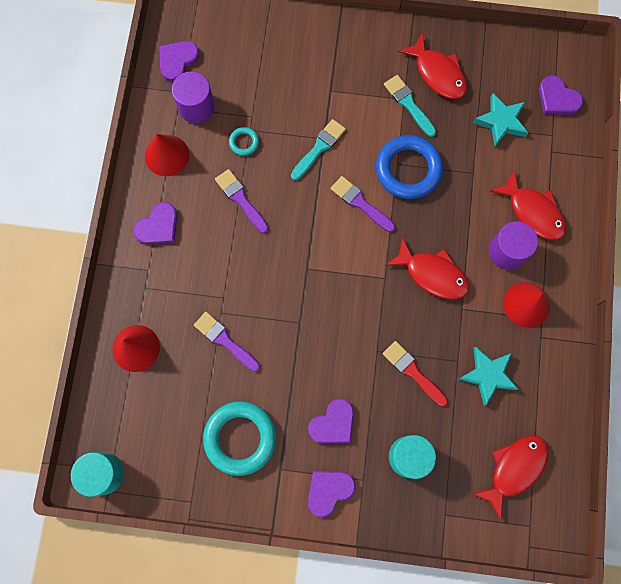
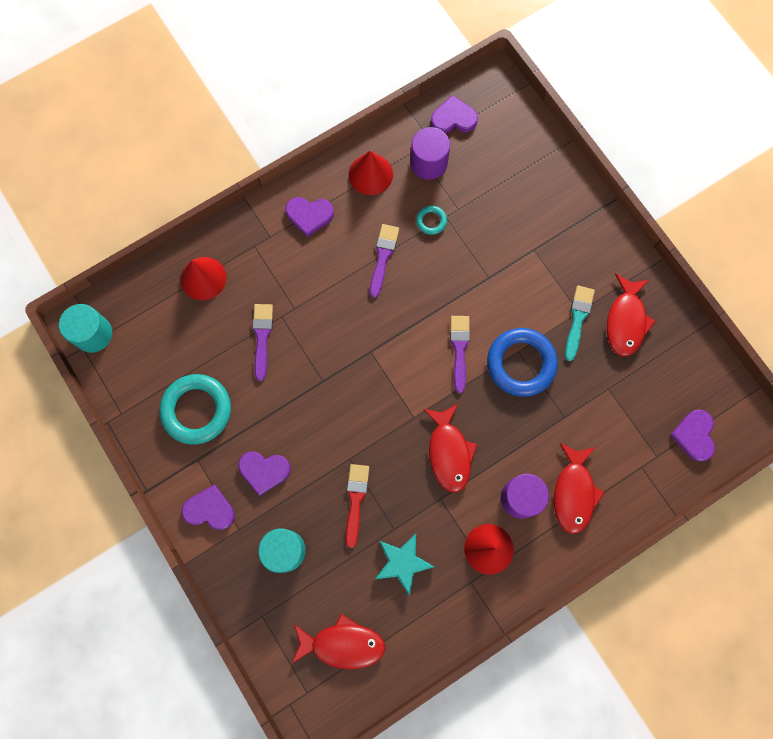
camera: 50 degrees right, 0 degrees up
(319, 148) = (477, 280): turquoise brush -> none
(501, 122) = (630, 405): turquoise star -> none

